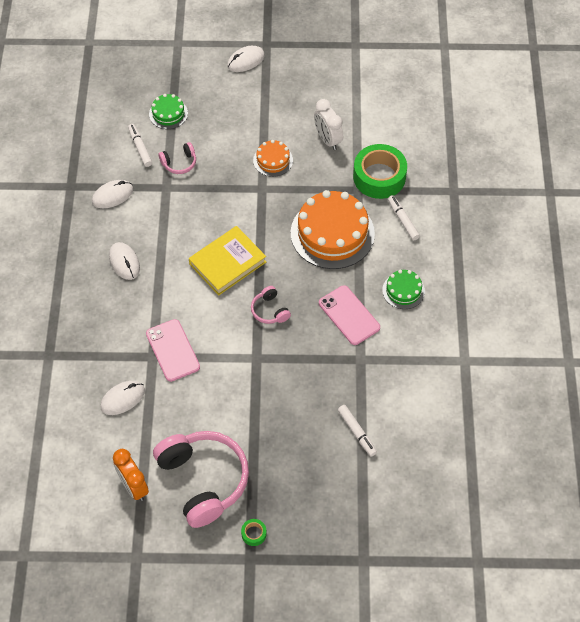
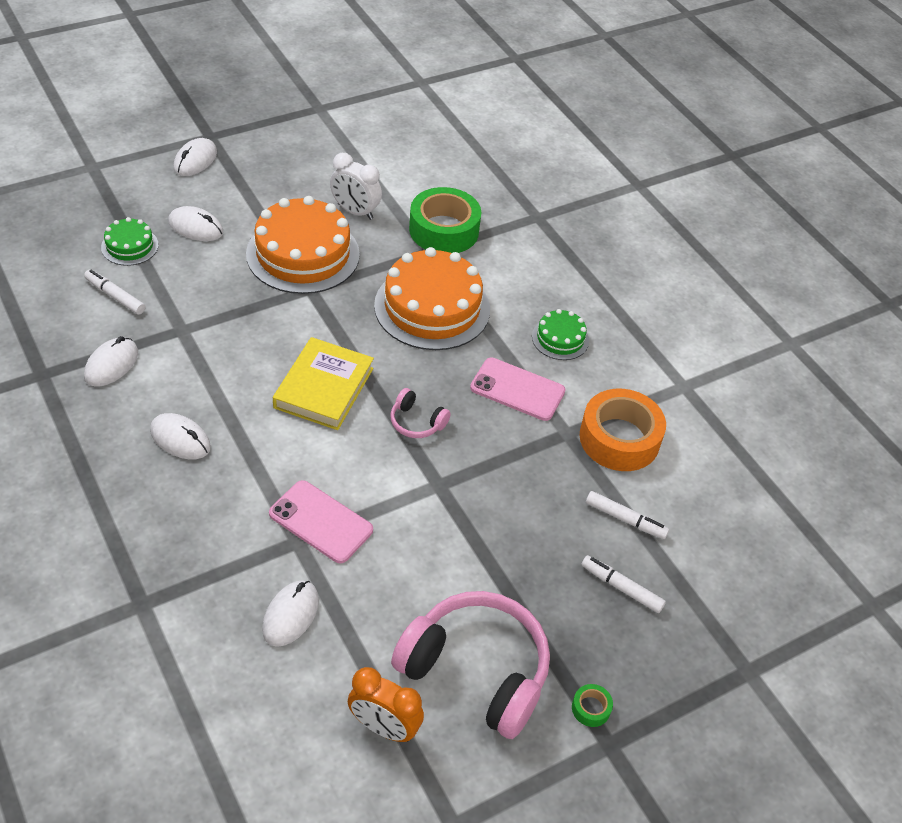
camera: 35 degrees left, 10 degrees down
(179, 163) = (181, 296): pink headphones -> none
(216, 114) = (196, 227): none -> white mouse
(273, 160) = (303, 254): orange cake -> orange cake, size x2.04
(392, 378) = (619, 439): none -> orange tape
(403, 220) = (504, 265): white marker -> white marker (621, 588)

